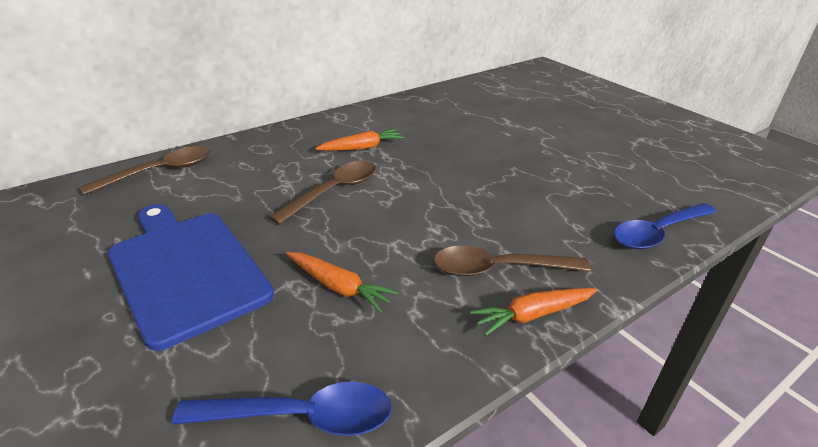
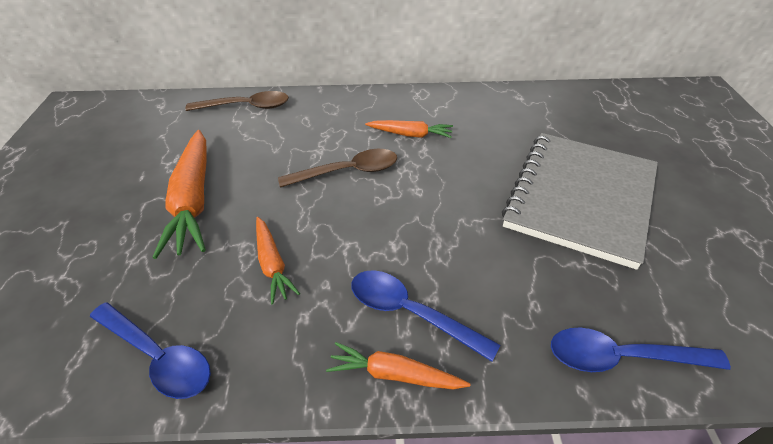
camera: 35 degrees right, 10 degrees up
(186, 270) = (193, 200): blue cutting board -> orange carrot
(499, 269) = (410, 313): brown spoon -> blue spoon
(536, 150) = (580, 198): none -> grey notebook

